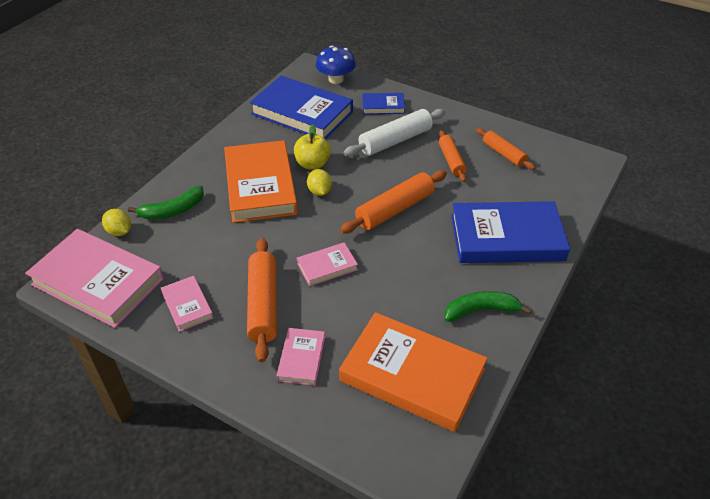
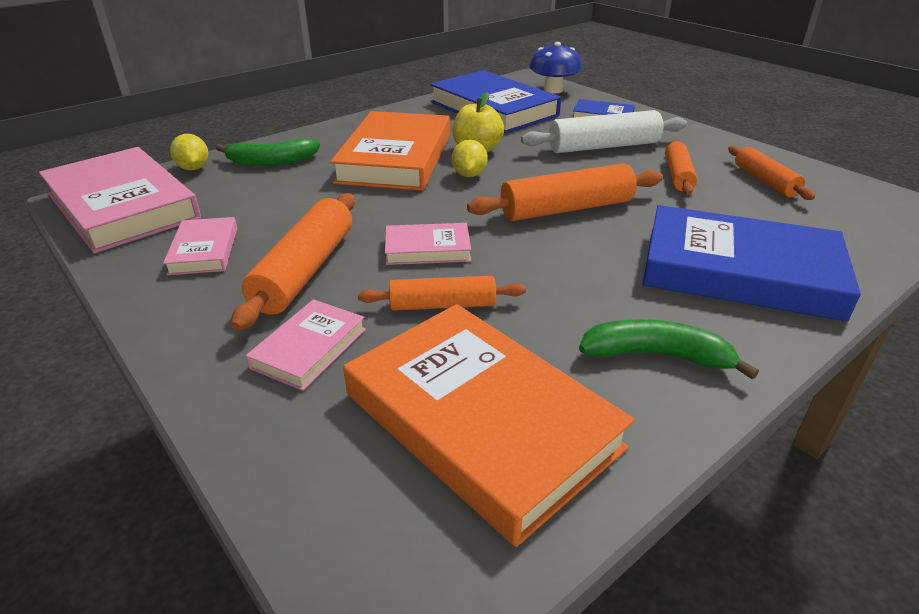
camera: 20 degrees right, 10 degrees down
(358, 307) = (442, 305): none -> orange rolling pin

